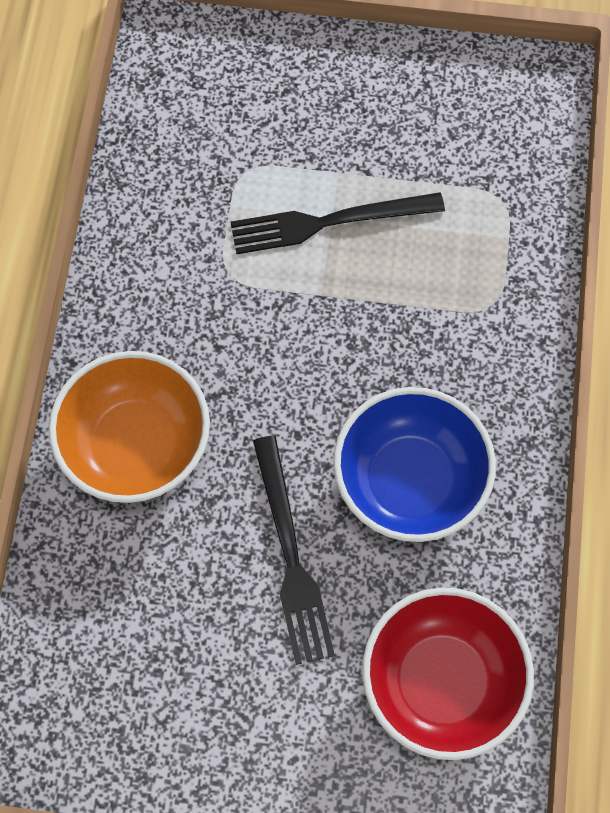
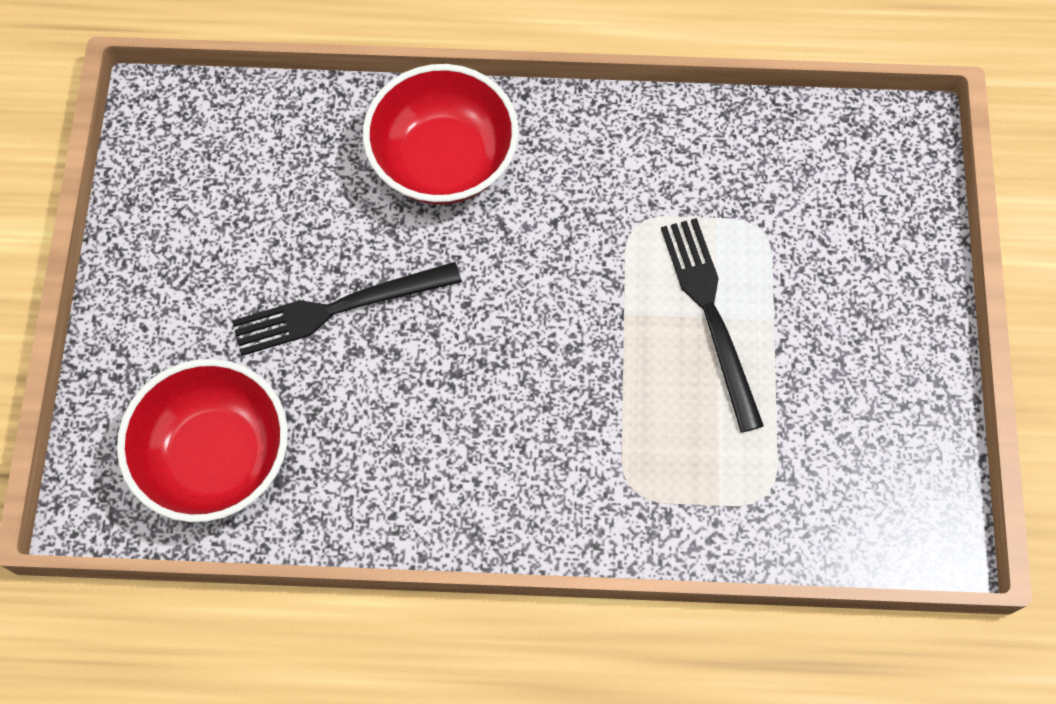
camera: 85 degrees right, 0 degrees up
(136, 445) = (444, 160): orange bowl -> red bowl
(410, 481) = (423, 415): blue bowl -> none

